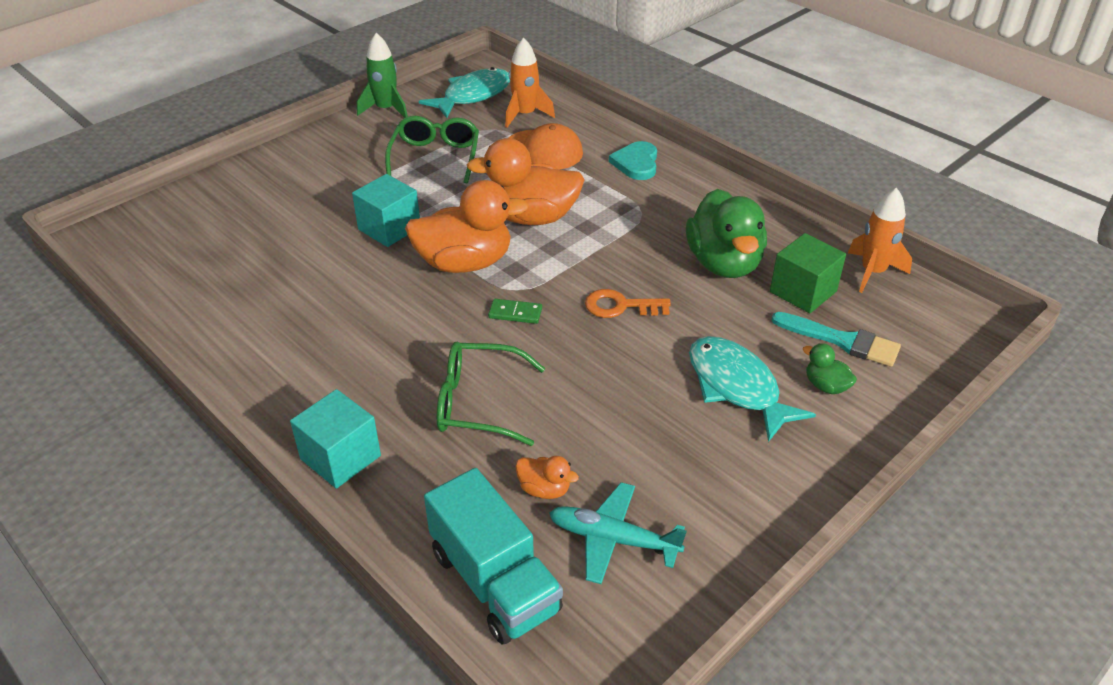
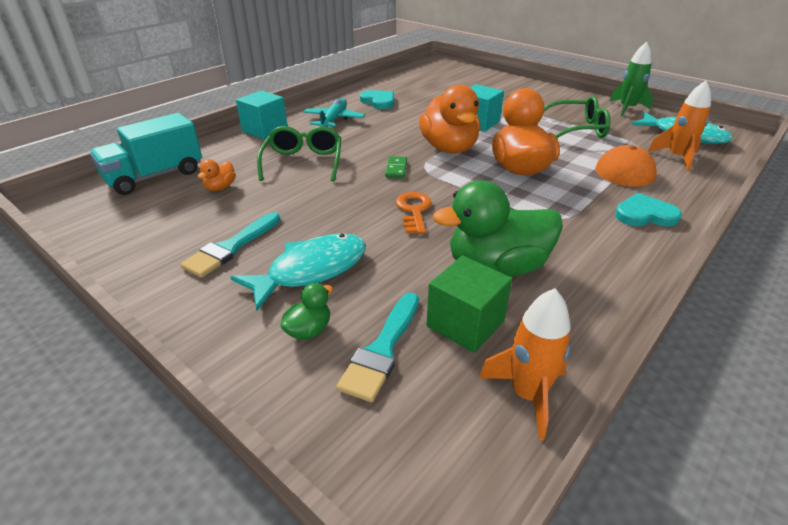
camera: 85 degrees right, 5 degrees down
(264, 318) = (379, 101): none -> turquoise heart
(613, 539) = (166, 213): turquoise plane -> turquoise plane (334, 120)
(695, 457) = (231, 247): none -> turquoise brush

